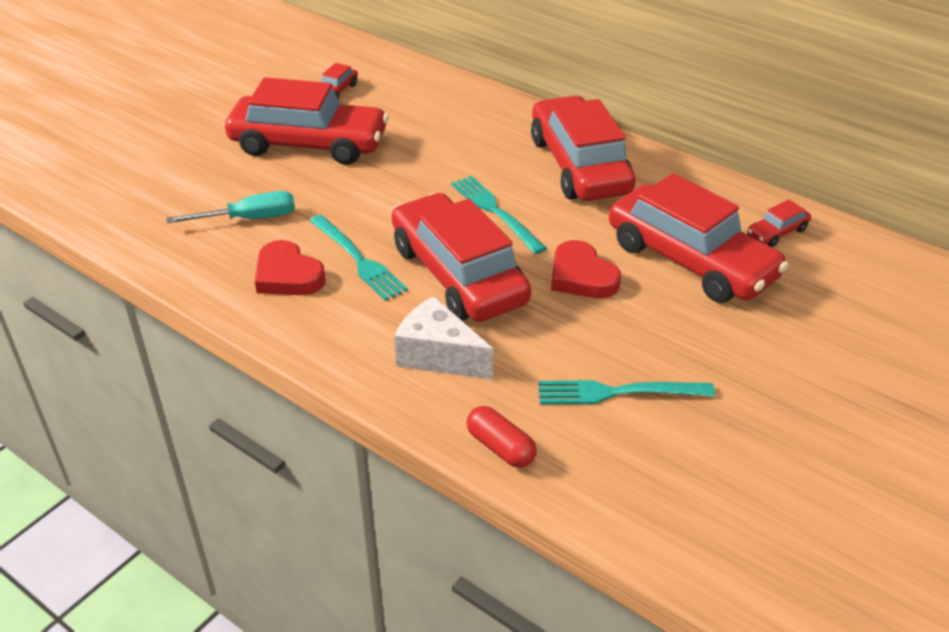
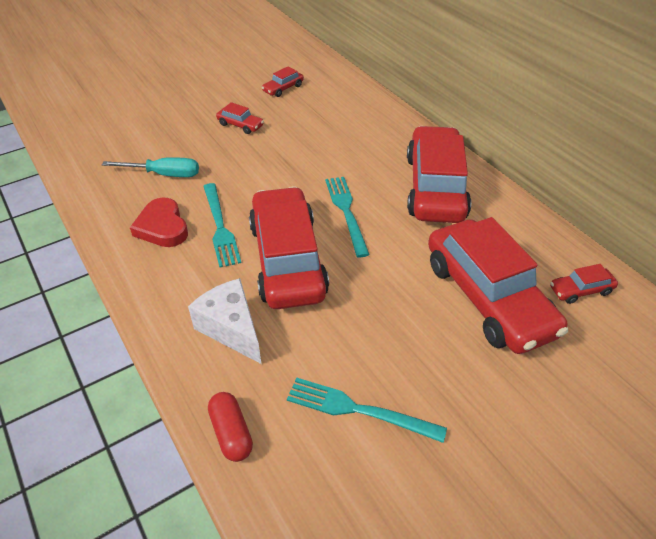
camera: 20 degrees right, 5 degrees up
(309, 144) = (240, 125): red car -> red car, size x0.41
(581, 276) = (385, 287): red heart -> none

